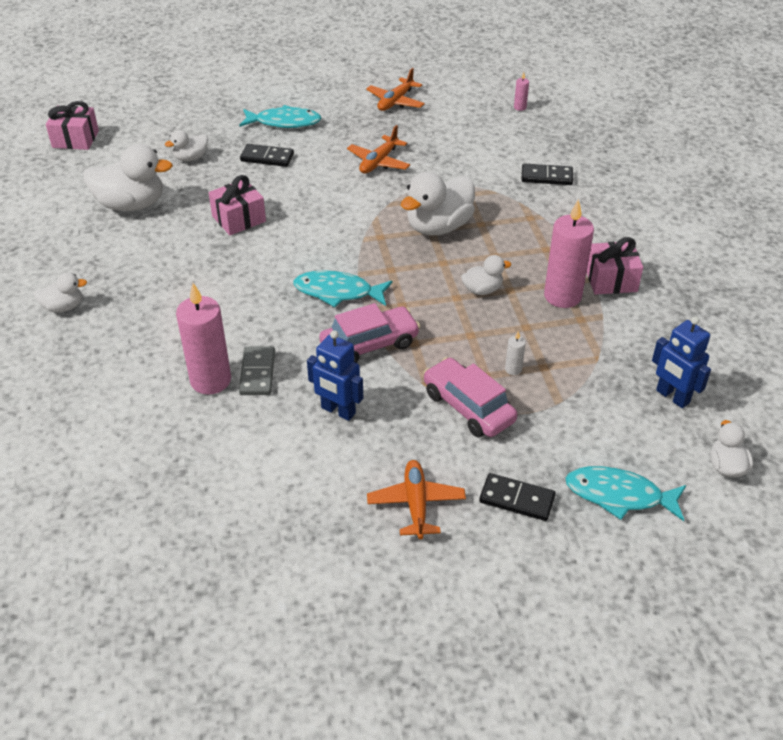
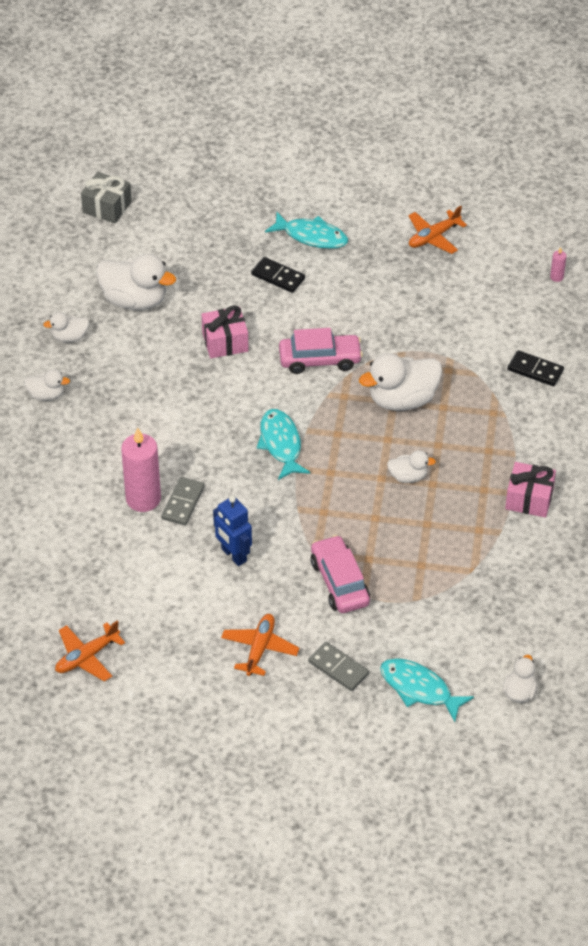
camera: 20 degrees right, 5 degrees up
(75, 139) = (107, 207): pink gift -> grey gift
(191, 158) = (206, 258): white duck -> white duck (69, 337)
(338, 292) = (281, 444): turquoise fish -> turquoise fish turned 45 degrees clockwise
(369, 344) = (285, 503): pink car -> pink car (320, 360)
(379, 162) = (382, 310): orange plane -> orange plane (87, 657)
(513, 369) = (394, 560): white candle -> none
(517, 499) = (338, 668): black domino -> grey domino
(562, 296) = (476, 503): pink candle -> none
(672, 397) = (513, 622): blue robot -> none

